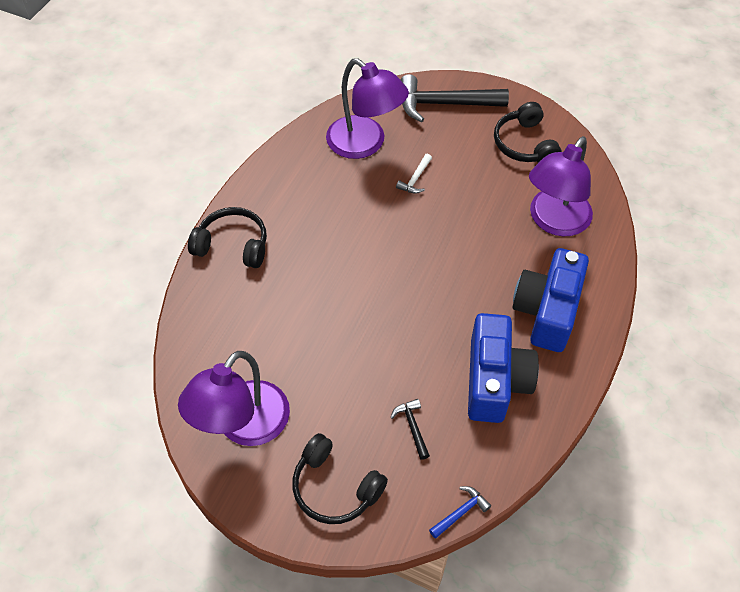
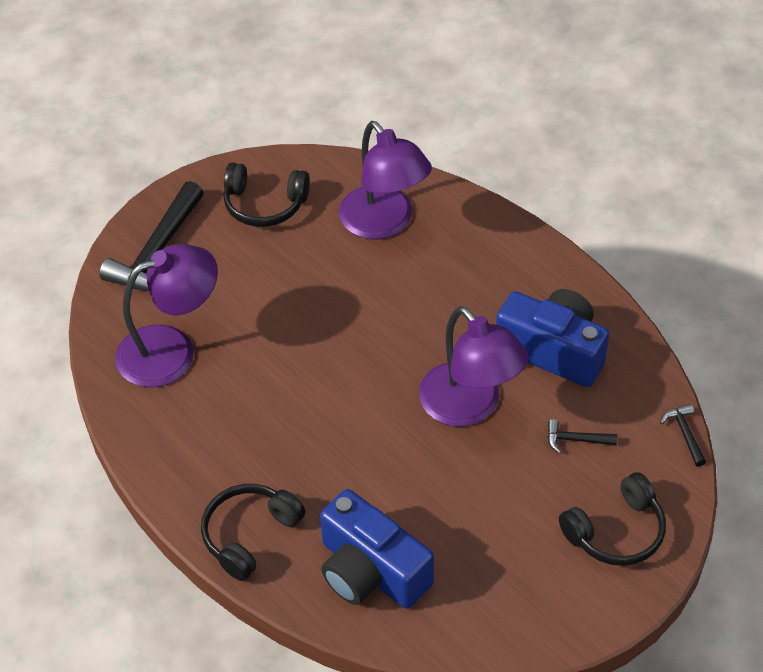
camera: 65 degrees left, 5 degrees down
(243, 426) = (508, 595): purple lamp -> purple lamp (470, 407)
(415, 179) = (254, 321): white hammer -> none
(460, 512) = (685, 434): blue hammer -> black hammer
(547, 311) = (492, 275): blue camera -> blue camera (371, 571)

